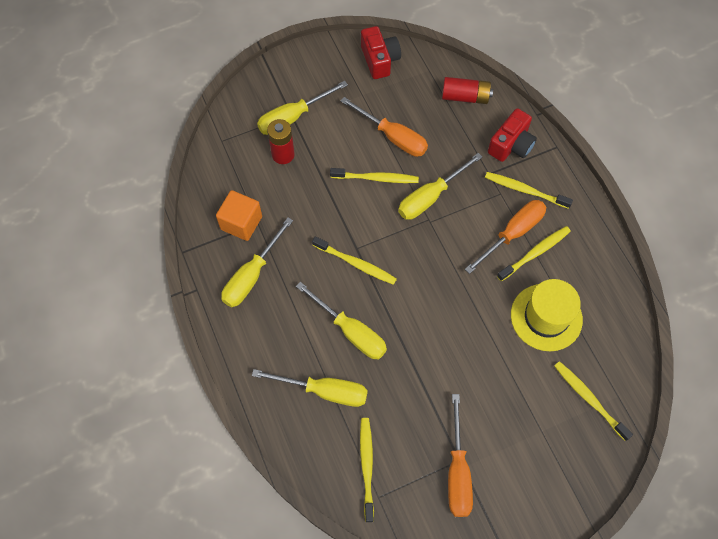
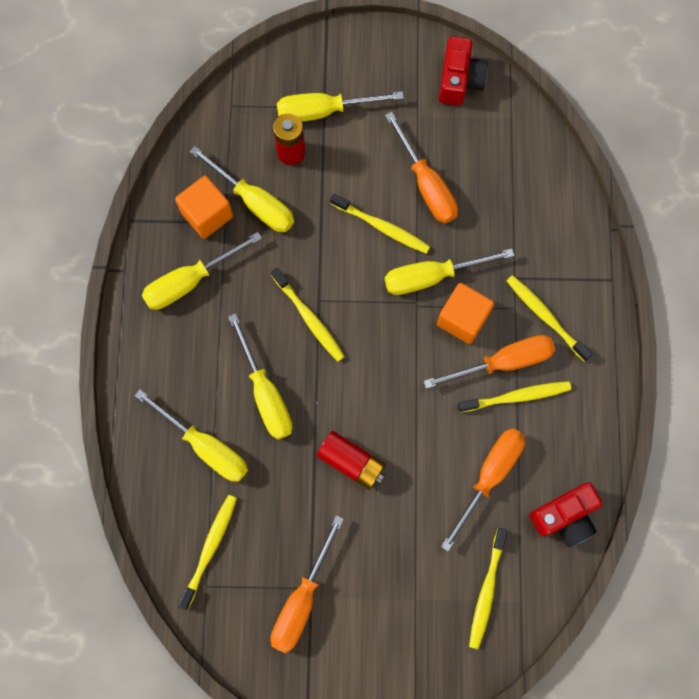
camera: 25 degrees right, 10 degrees up
(272, 199) = (254, 202): none -> yellow screwdriver
(465, 97) = (536, 170): red battery -> red battery (351, 462)
(467, 216) = (462, 319): none -> orange cube
(511, 145) = (559, 254): red camera -> red camera (564, 516)
(546, 317) = (489, 476): yellow hat -> orange screwdriver
(589, 399) = (486, 590): yellow toothbrush -> yellow toothbrush turned 150 degrees counterclockwise

